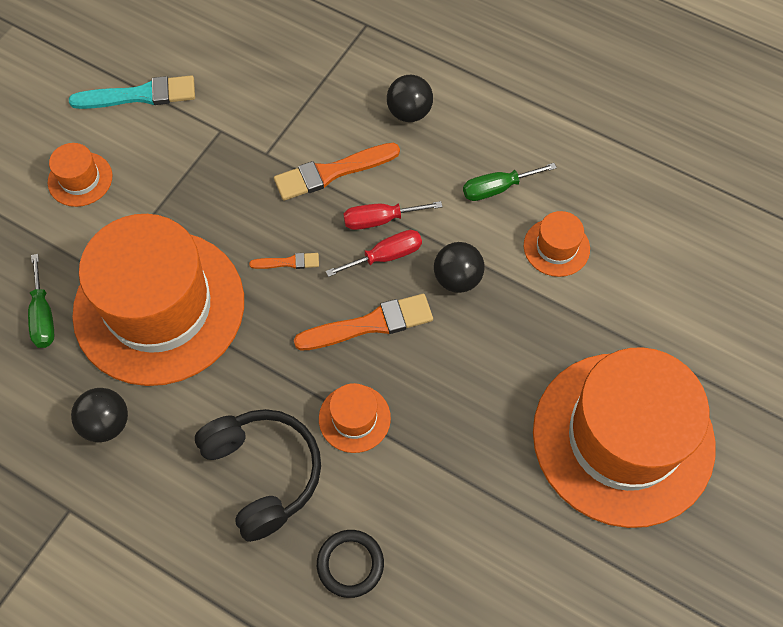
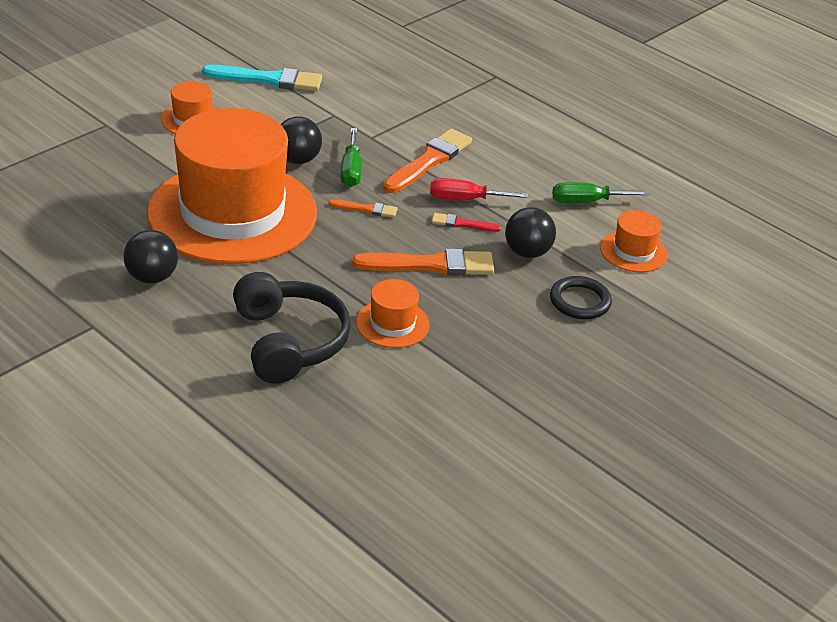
camera: 10 degrees right, 25 degrees down
(43, 316) = (122, 197): green screwdriver -> green screwdriver (351, 170)
(332, 172) = (429, 161): orange brush -> orange brush turned 135 degrees clockwise
(350, 564) = (351, 422): black ring -> black ring (580, 301)
(386, 256) = (462, 224): red screwdriver -> red brush
(409, 112) = (517, 137): black ball -> black ball (297, 160)
(623, 438) = (660, 394): orange hat -> none

